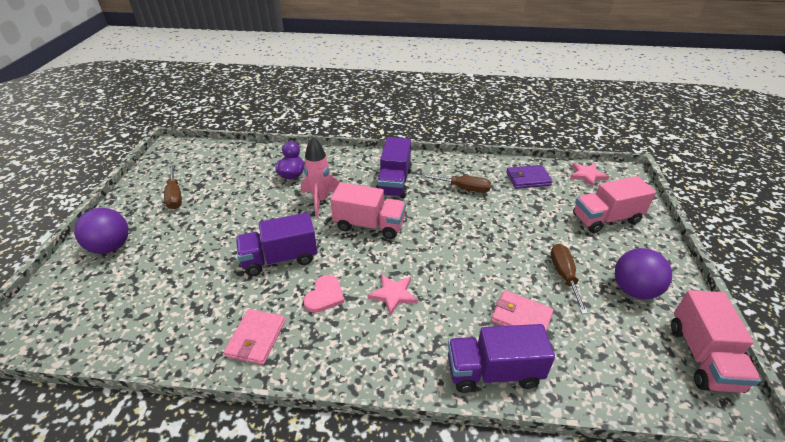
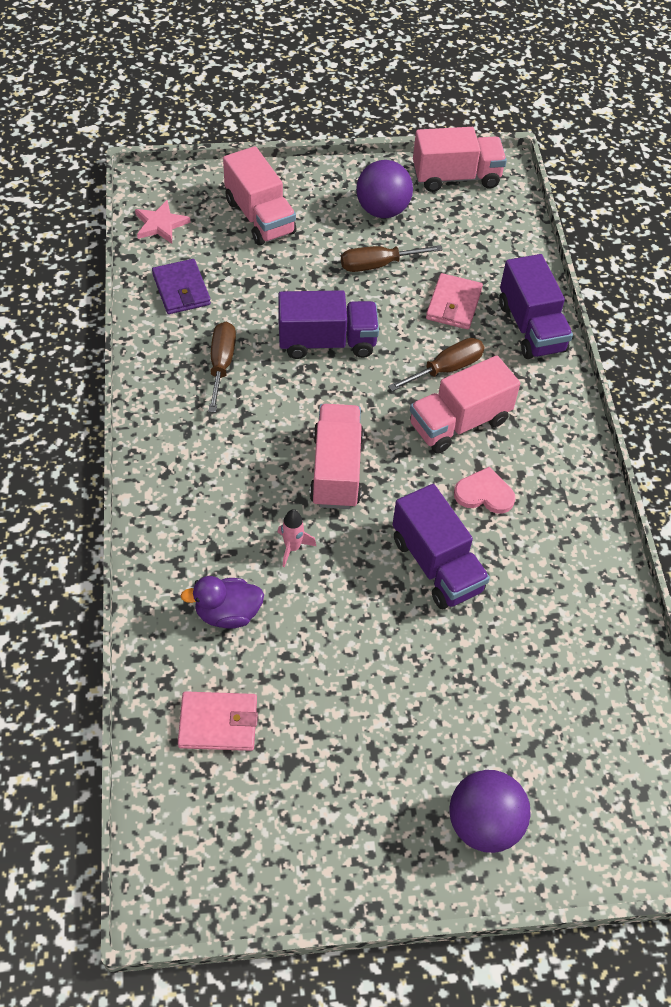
camera: 105 degrees left, 15 degrees up
(175, 196) = (331, 791): brown screwdriver -> brown screwdriver (446, 369)
(256, 338) = (571, 547): pink wallet -> pink wallet (218, 723)
(321, 200) = (292, 548): pink rocket -> pink rocket, size x0.55
(393, 294) = (459, 422): pink star -> pink truck
(394, 182) = (222, 455): purple truck -> purple truck (327, 342)

